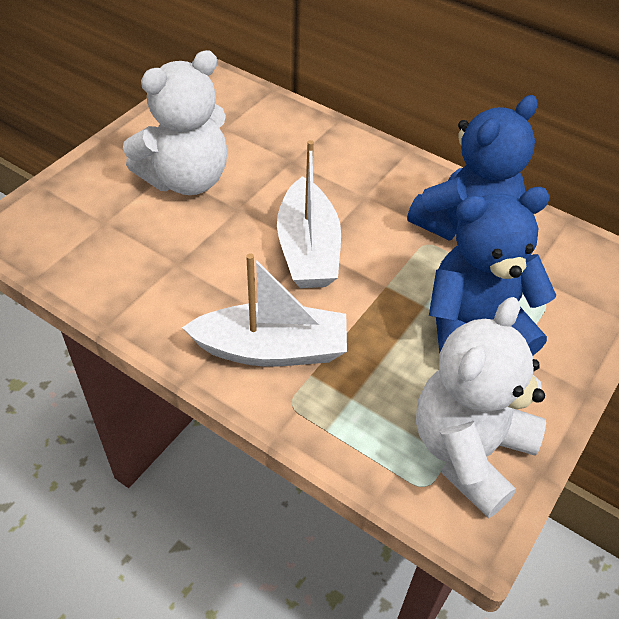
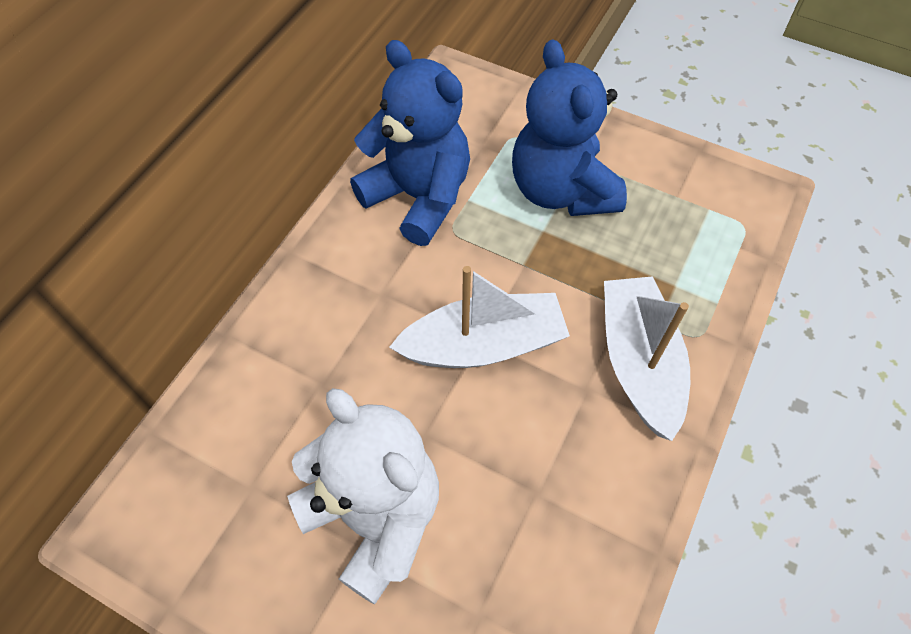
camera: 95 degrees left, 10 degrees up
(469, 451) = (698, 195): white teddy bear -> none

